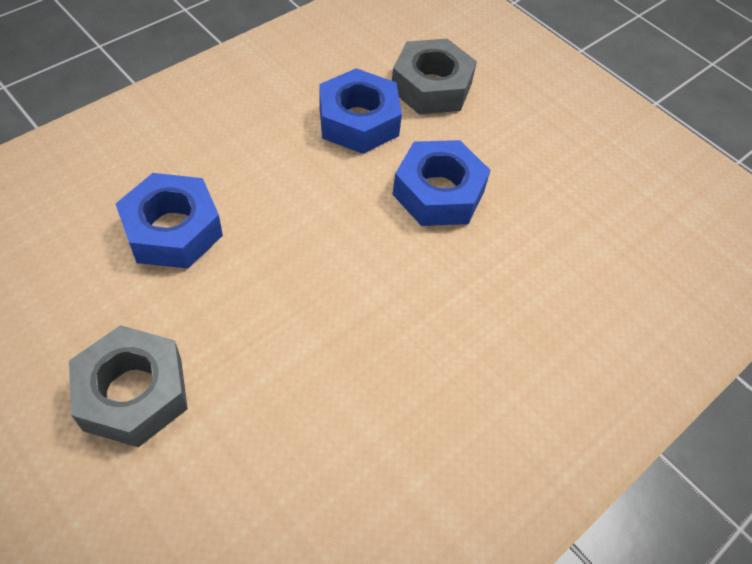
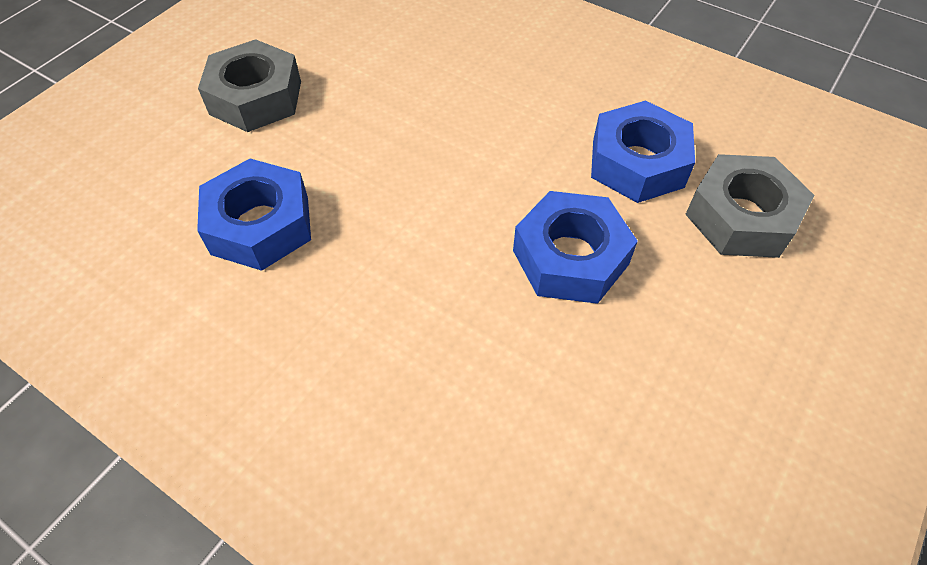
camera: 80 degrees right, 0 degrees up
(173, 230) = (424, 71): blue nut -> blue nut (260, 225)

